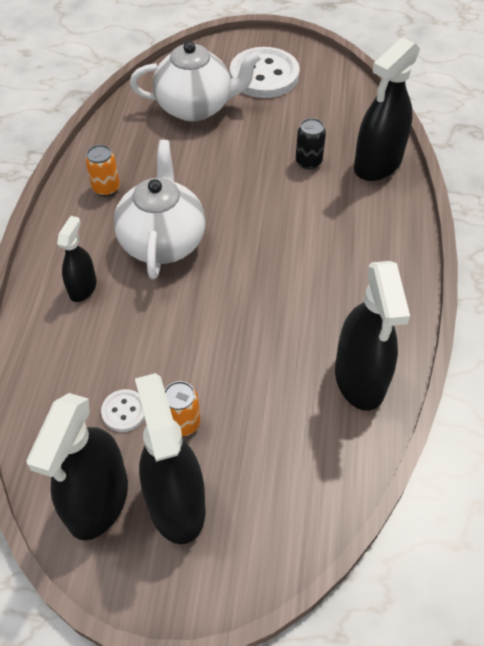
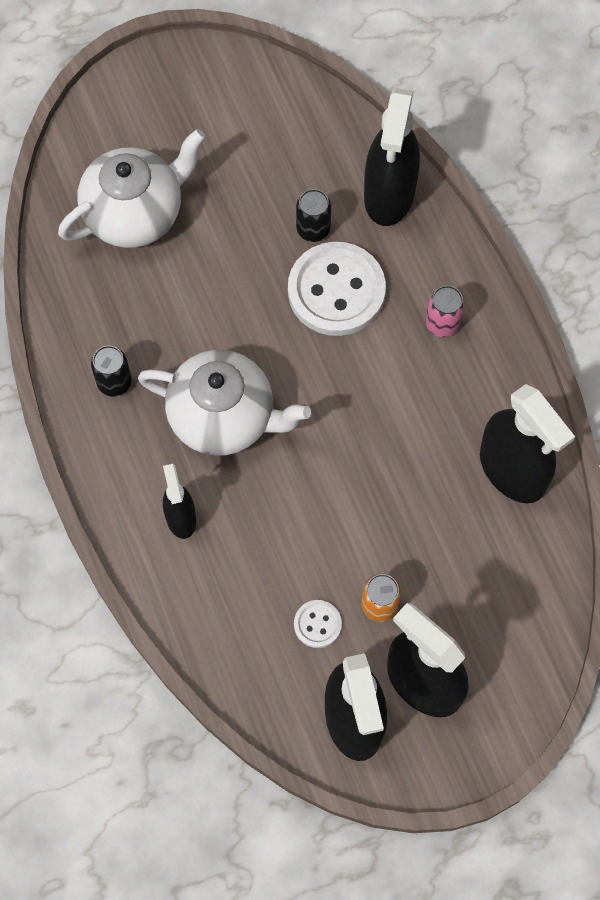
camera: 30 degrees left, 15 degrees up
(106, 188) = (114, 382): orange can -> black can
(163, 241) = (224, 417): white teapot -> white teapot turned 135 degrees clockwise
(264, 75) = (184, 121): white button -> white button (336, 291)
(366, 255) = (442, 323): none -> pink can

